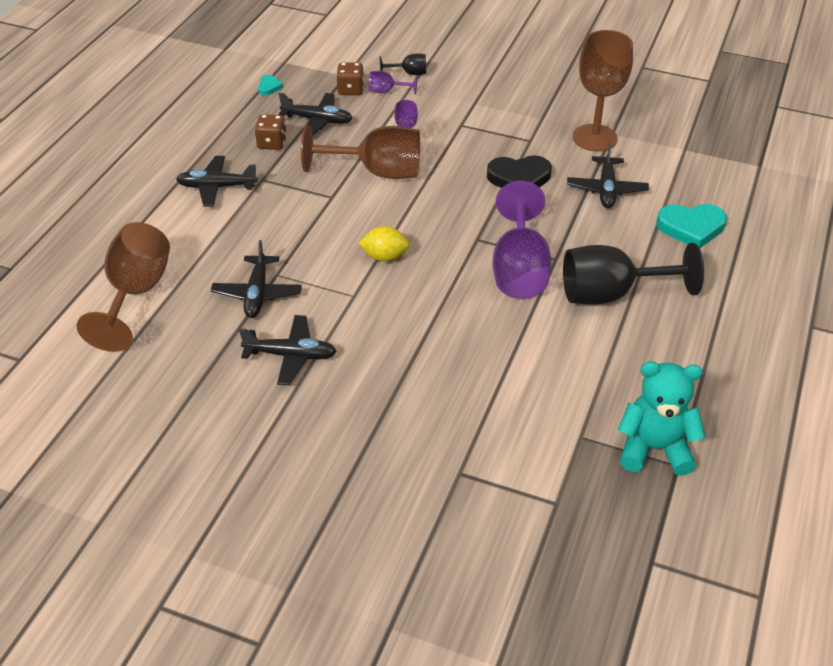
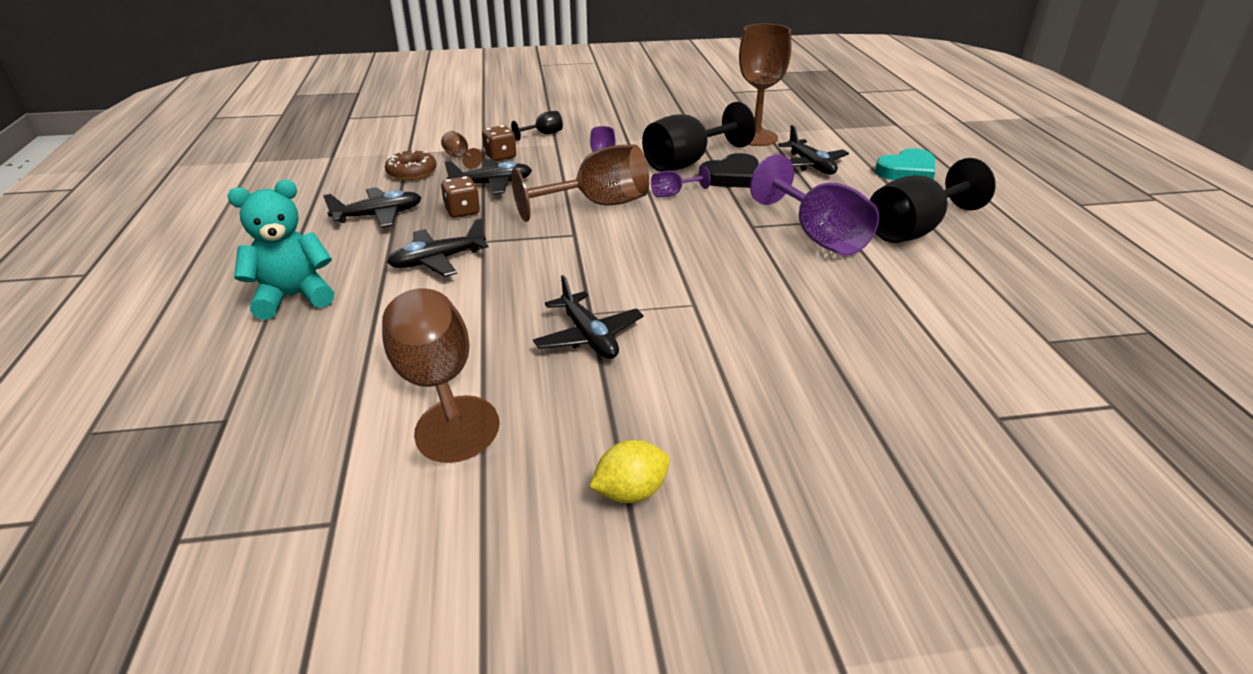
camera: 30 degrees left, 10 degrees down
(269, 87) = (412, 172): turquoise heart -> brown donut
(291, 355) = (693, 379): black plane -> black plane (378, 215)
(318, 81) = (460, 158): none -> brown goblet
(384, 257) = (685, 264): yellow lemon -> yellow lemon (630, 492)
(387, 91) = (537, 150): purple goblet -> purple goblet (673, 194)
(499, 149) = (687, 162): none -> black goblet
(654, 448) = (1114, 326): turquoise teddy bear -> turquoise teddy bear (293, 297)

